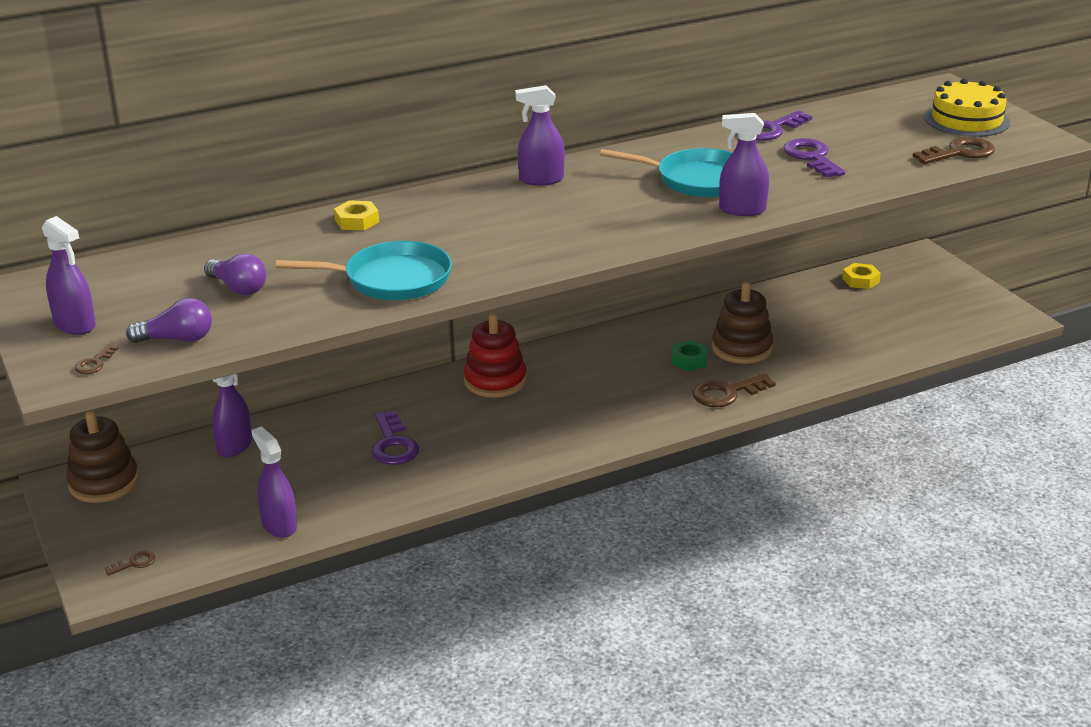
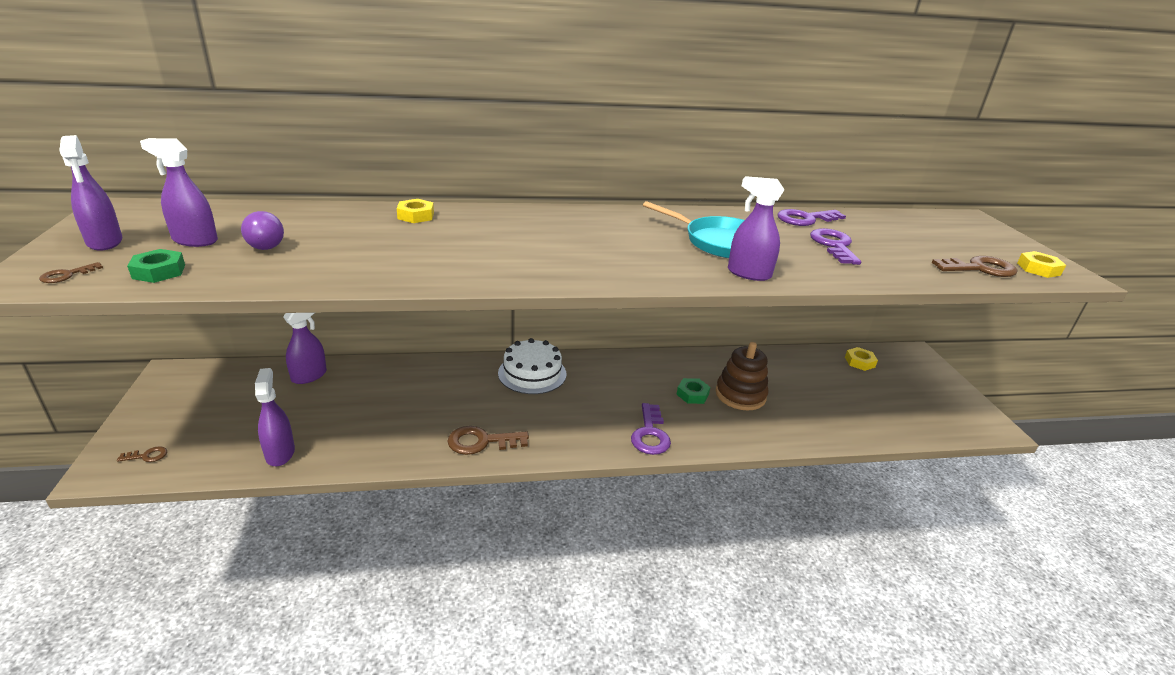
camera: 15 degrees right, 0 degrees up
(104, 482) = (196, 380): brown stacking toy -> none
(177, 339) = (159, 271): purple light bulb -> green nut
(391, 279) = (391, 264): turquoise pan -> none
(393, 444) = (420, 406): purple key -> purple key (650, 434)
(495, 381) = (532, 373): red stacking toy -> white cake
(541, 179) = (588, 217): purple spray bottle -> purple spray bottle (195, 240)
(727, 393) = (711, 432): brown key -> brown key (481, 442)
(966, 120) = (990, 244): yellow cake -> none
(1015, 140) = (1038, 269): none -> yellow nut

